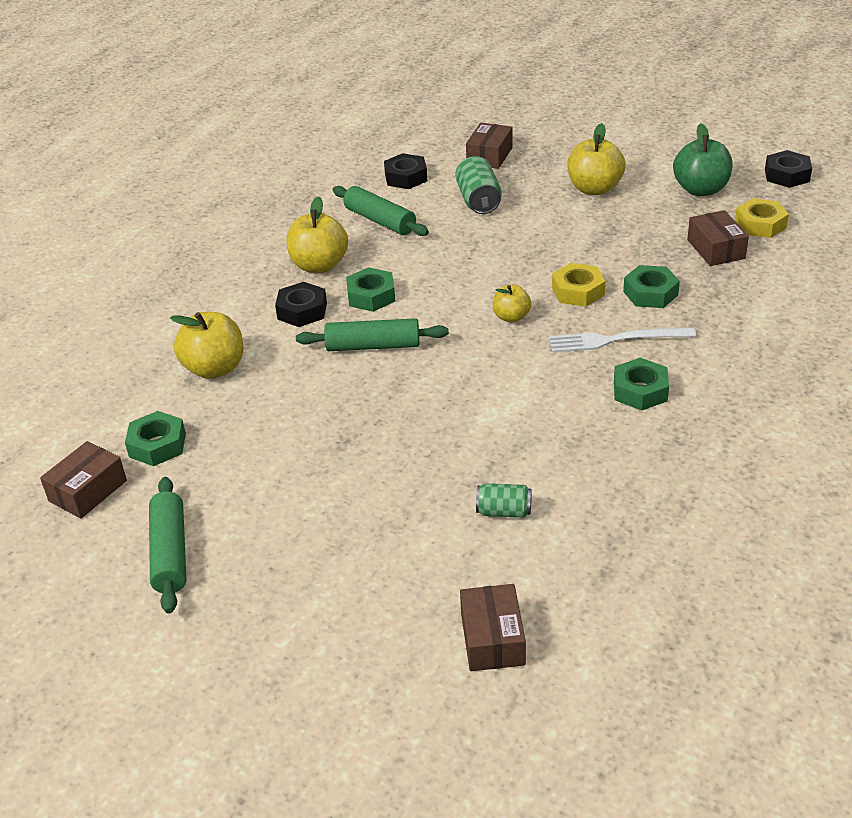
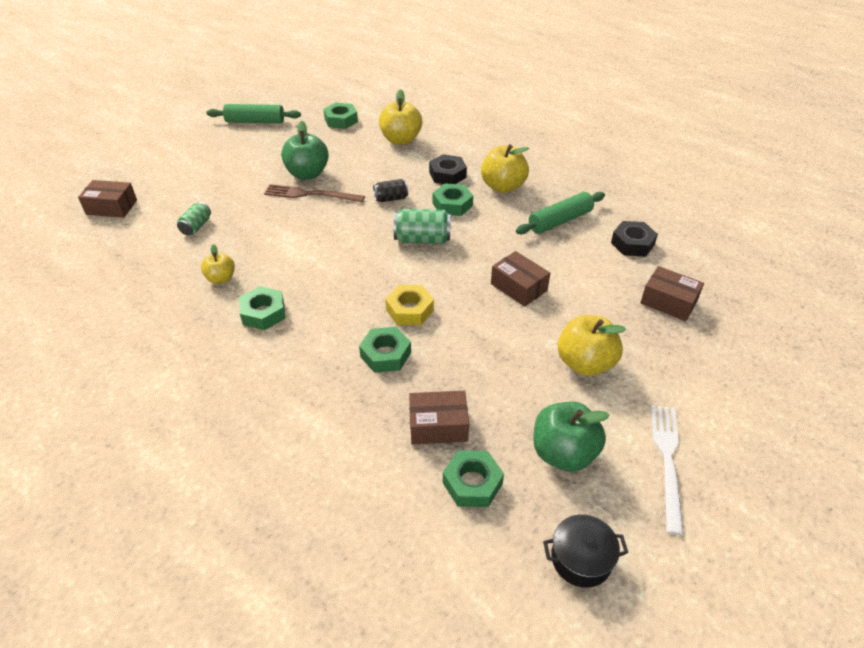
camera: 100 degrees right, 5 degrees up
(88, 491) = (318, 101): brown box -> brown box (518, 287)
(331, 438) = (307, 174): none -> green apple
(373, 346) = (391, 199): green rolling pin -> black can
(385, 420) = (310, 194): none -> brown fork
(479, 200) = (580, 280): green can -> green can (422, 239)
(511, 317) = (392, 266): yellow apple -> yellow apple (221, 278)
(616, 340) = (332, 316): white fork -> white fork (667, 460)
(760, 224) = (472, 483): yellow nut -> green nut
(787, 175) = (581, 559): black nut -> black pot

